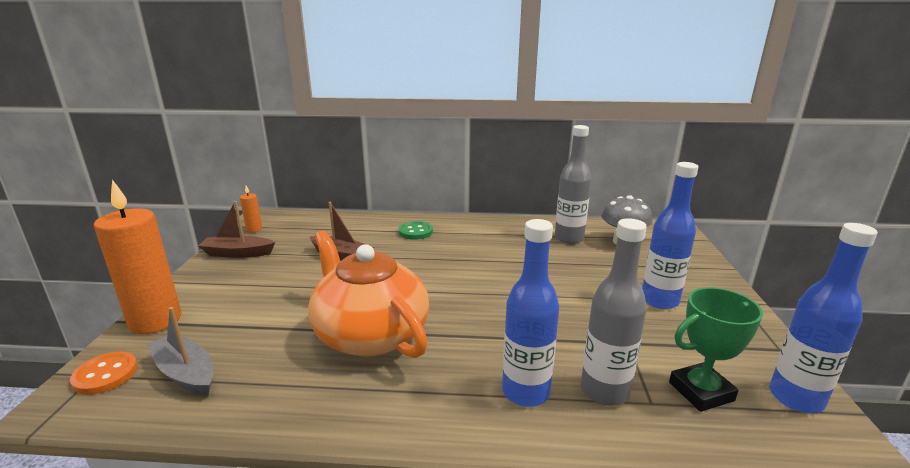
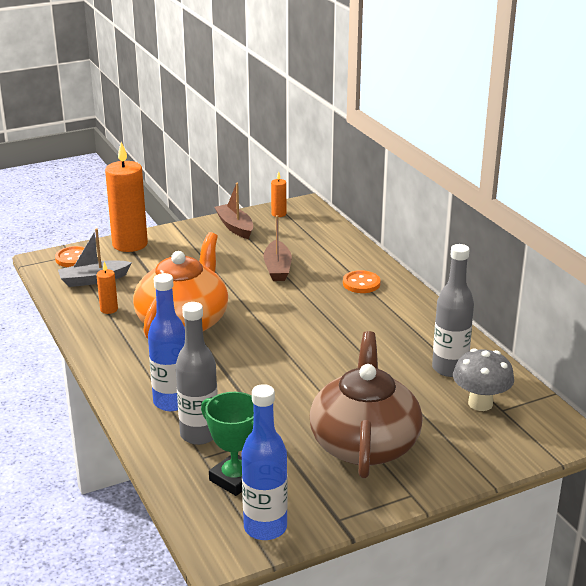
camera: 60 degrees right, 5 degrees up
(185, 373) = (93, 280): grey boat -> grey boat turned 120 degrees counterclockwise
(272, 381) = (109, 309): none -> orange candle
(415, 232) = (361, 283): green button -> orange button
(659, 300) = (364, 444): blue bottle -> brown teapot

